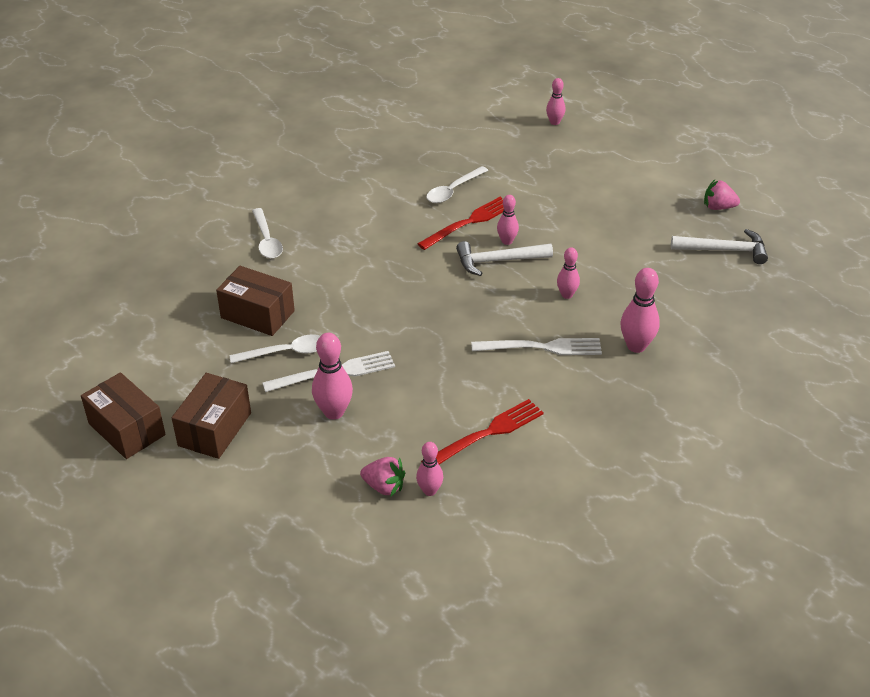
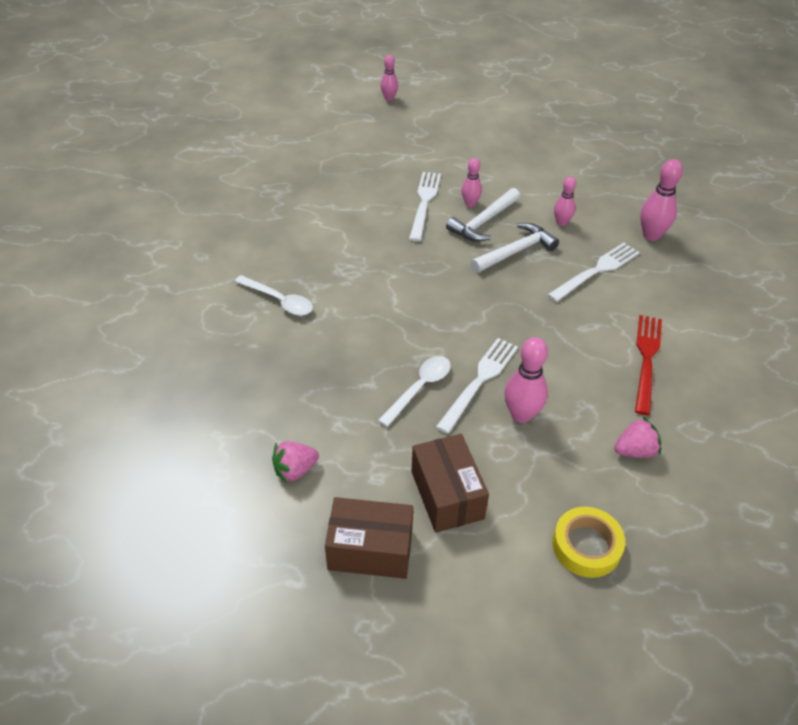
camera: 40 degrees left, 5 degrees up
(257, 314) = (353, 370): brown box -> none
(262, 519) = (586, 546): none -> yellow tape
(429, 491) = (668, 431): pink bowling pin -> none
(453, 190) = (380, 184): white spoon -> none
(469, 222) = (424, 202): red fork -> white fork
(718, 207) = (573, 111): pink strawberry -> pink strawberry (295, 470)
(724, 250) = (615, 139): white hammer -> white hammer (516, 251)

